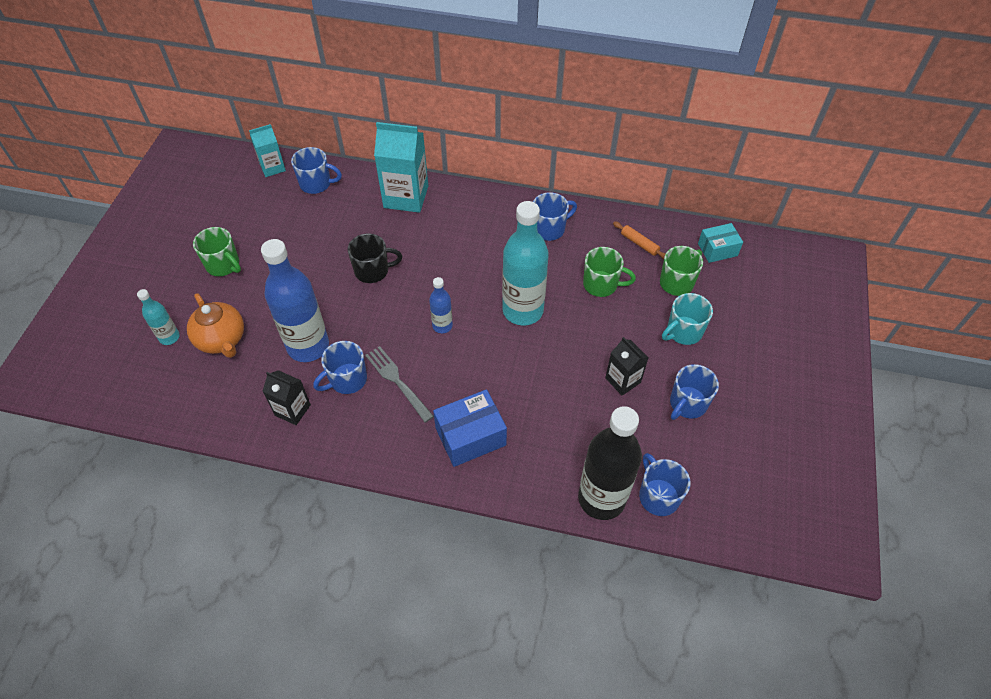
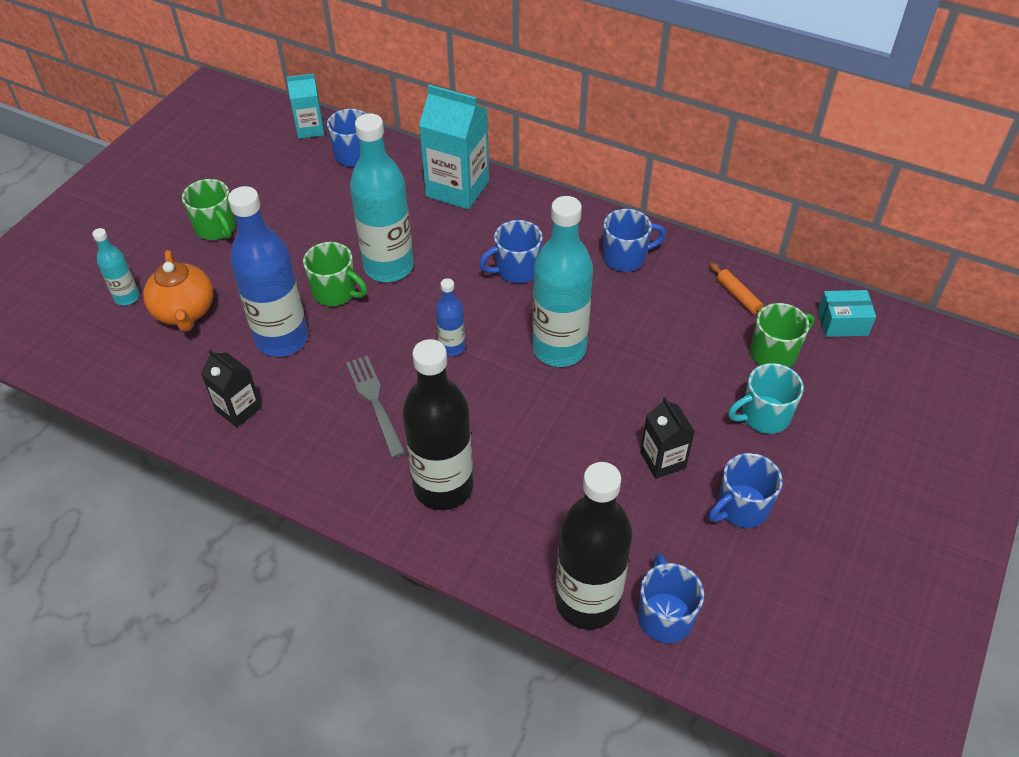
camera: 15 degrees right, 5 degrees down
(347, 380) = (315, 387): blue mug -> blue mug (516, 270)
(373, 271) = (389, 267): black mug -> turquoise bottle
(470, 436) = (443, 487): blue box -> black bottle
(601, 284) = (672, 337): green mug -> green mug (336, 292)

